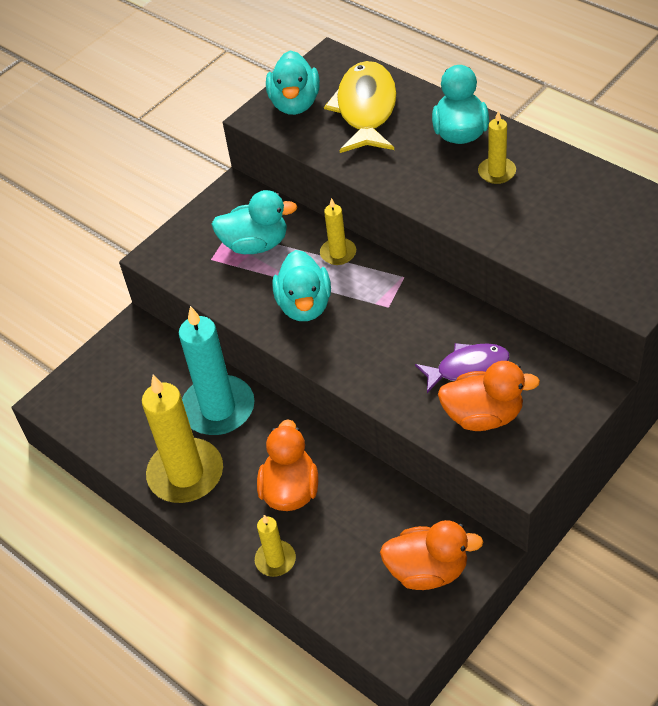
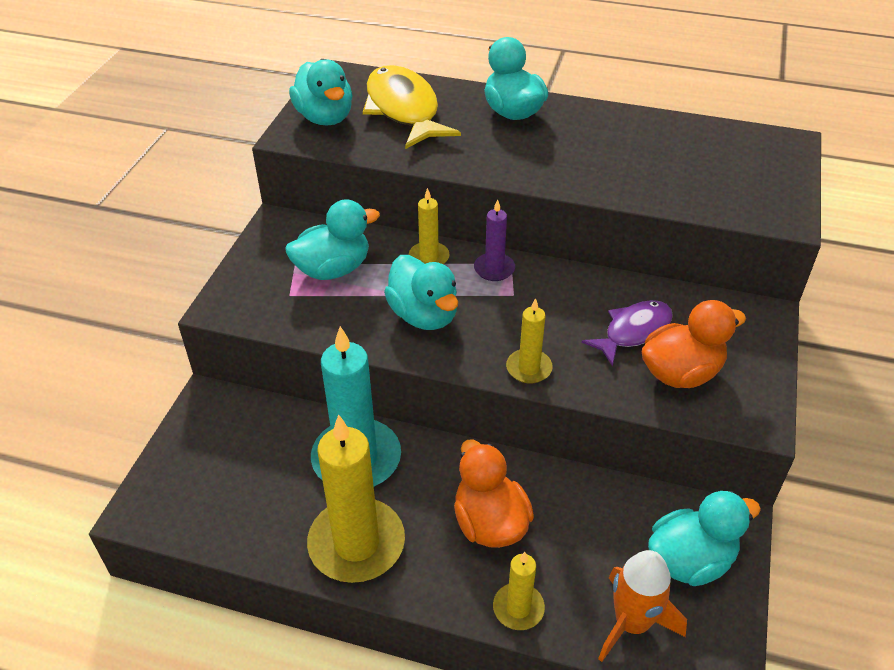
camera: 30 degrees left, 5 degrees down
(352, 600) = (631, 623): none -> orange rocket
(386, 278) = (494, 269): none -> purple candle
(428, 570) = (690, 560): orange duck -> turquoise duck
(497, 172) = (572, 137): yellow candle -> yellow candle (529, 368)

